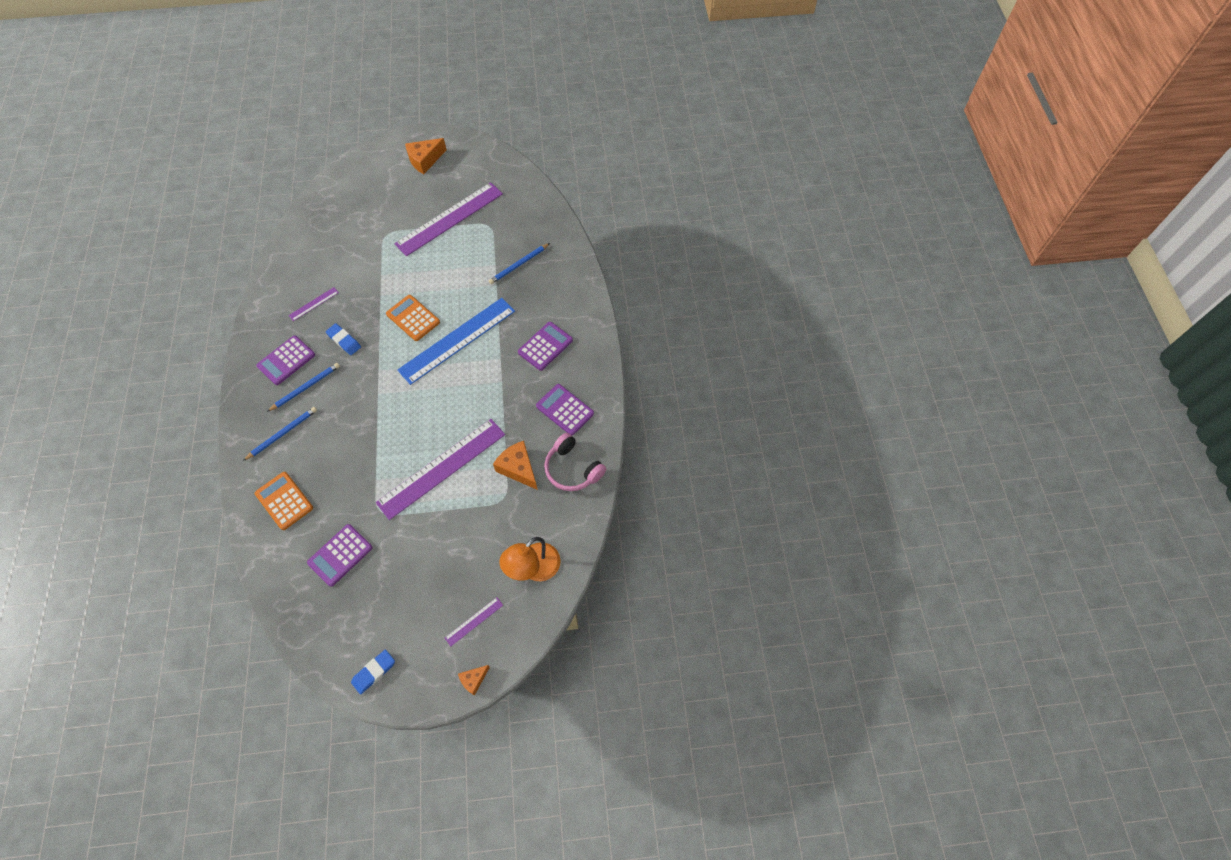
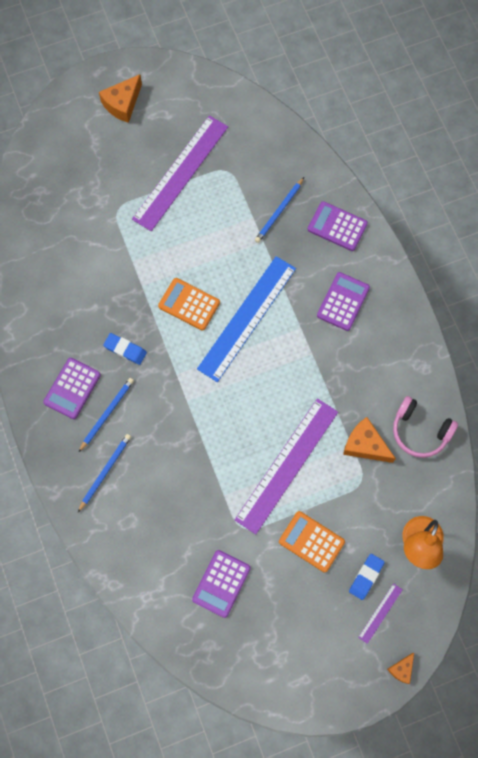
camera: 15 degrees left, 10 degrees up
(284, 501) = (139, 543): orange calculator -> orange calculator (311, 541)
(313, 304) = (72, 314): purple ruler -> none
(374, 672) = (303, 689): blue eraser -> blue eraser (366, 577)
(565, 410) = (389, 368): purple calculator -> purple calculator (337, 226)

